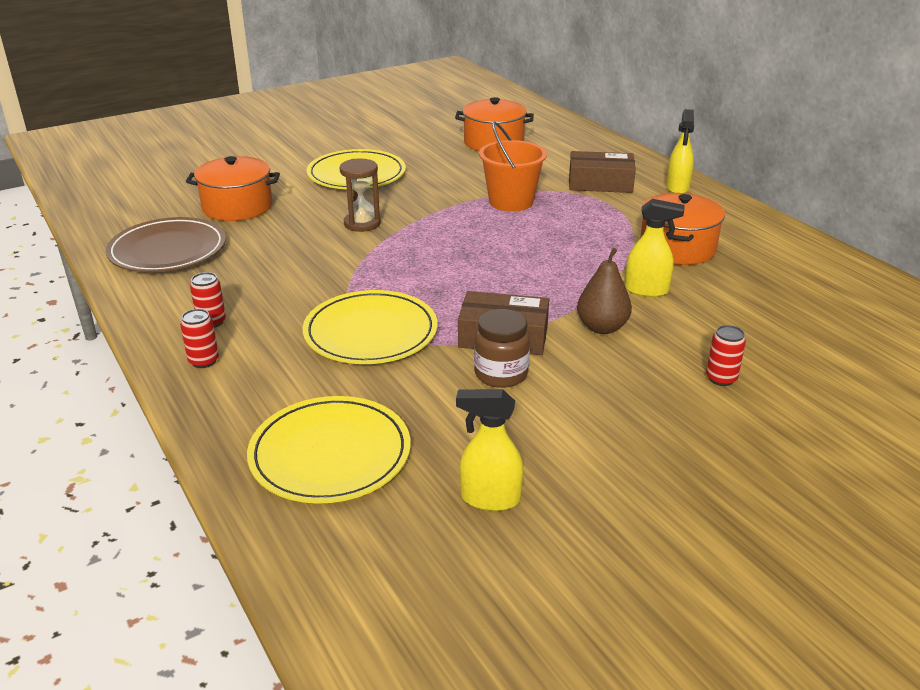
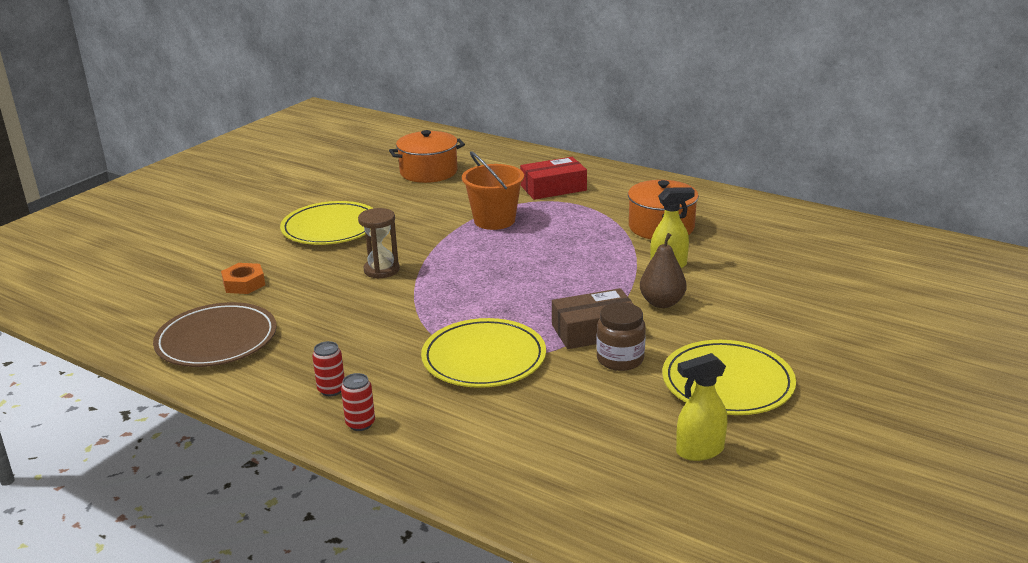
camera: 25 degrees left, 5 degrees down
(237, 207) = (244, 284): orange pot -> orange nut
(330, 454) = (548, 460): yellow plate -> yellow plate (727, 383)
(600, 183) = (553, 188): brown box -> red box
(677, 188) = (618, 178): yellow spray bottle -> none
(721, 378) = (778, 316): red can -> none

